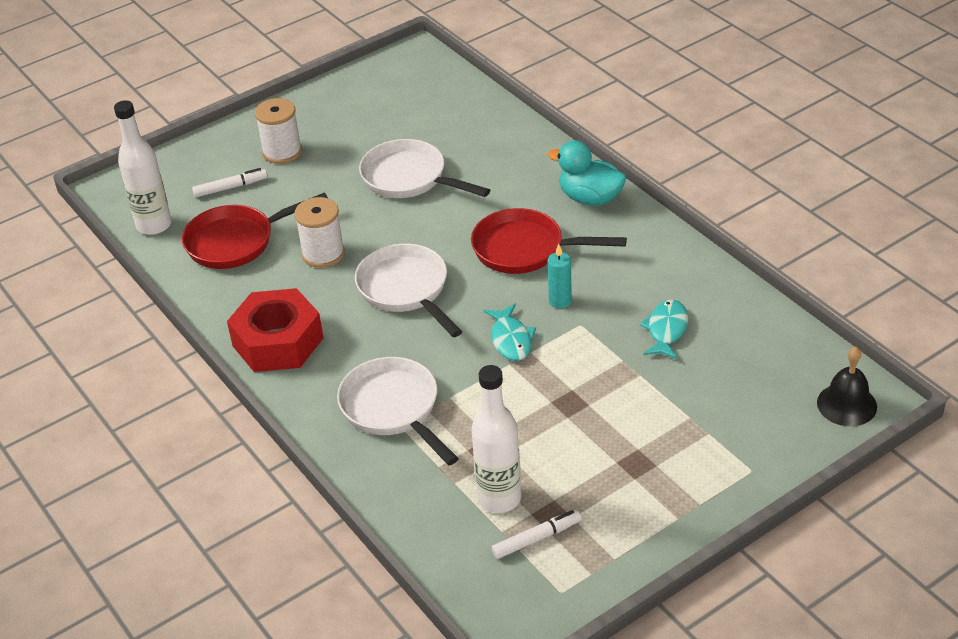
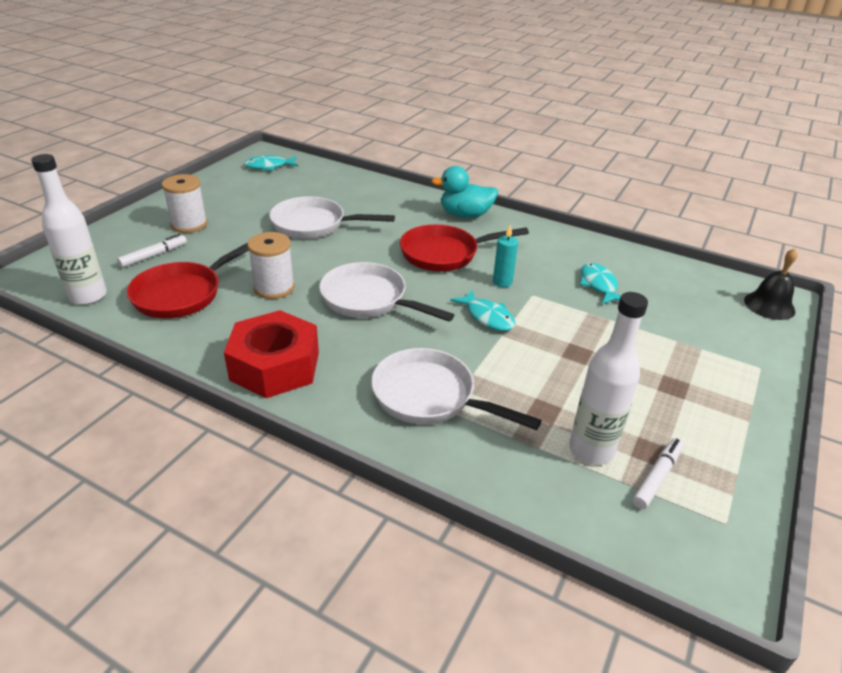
camera: 30 degrees left, 5 degrees down
(409, 77) = (269, 166): none -> turquoise fish

